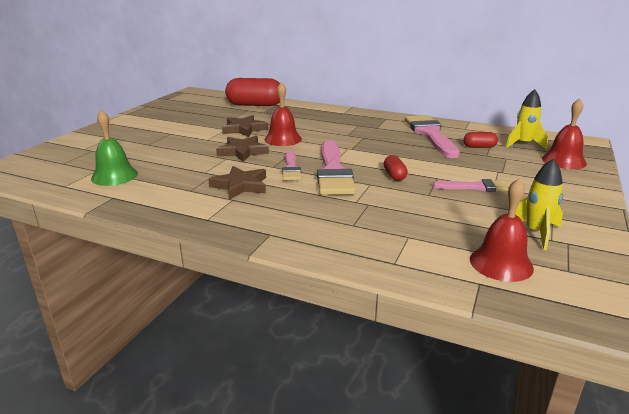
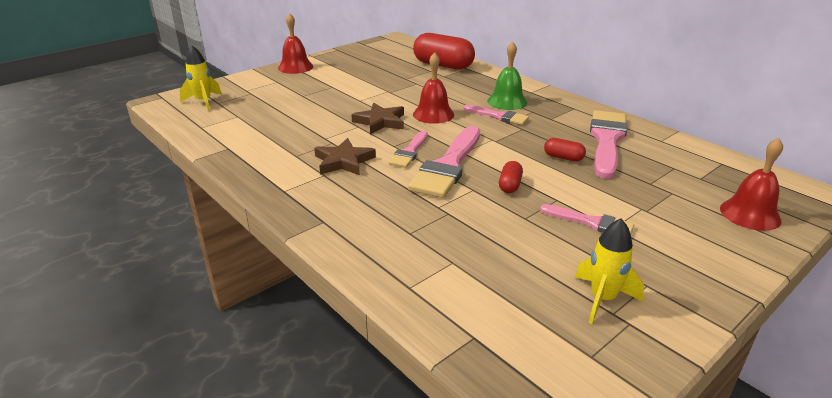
camera: 25 degrees right, 5 degrees up
(114, 176) = (247, 125): green bell -> green bell (507, 101)
(244, 129) = (405, 94): brown star -> none
(336, 132) = (498, 116): none -> pink brush
(479, 147) = (652, 170): red capsule -> red capsule (563, 157)
(501, 263) = (521, 323): red bell -> red bell (295, 67)
(523, 144) = (718, 178): yellow rocket -> yellow rocket (203, 102)

